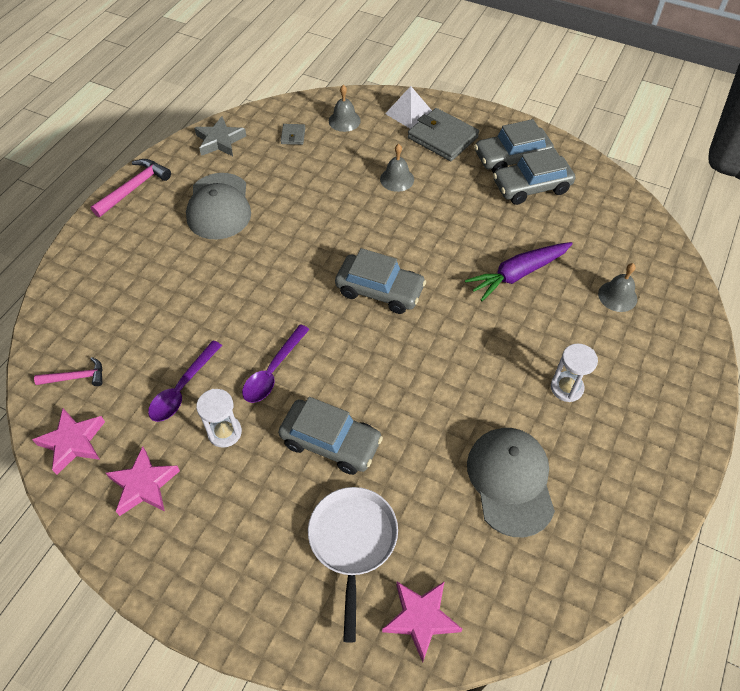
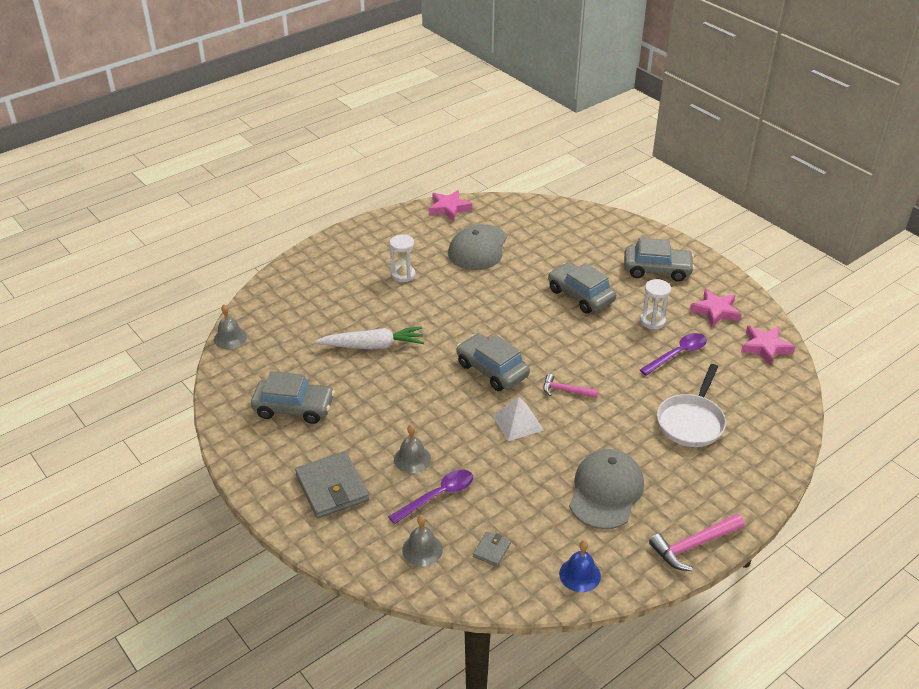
camera: 155 degrees left, 15 degrees down
(76, 377) = (762, 386): pink hammer -> pink hammer (565, 390)
(220, 141) = (580, 575): grey star -> blue bell
(273, 371) = (604, 344): purple spoon -> purple spoon (438, 496)
(353, 542) = (589, 252): white pan -> white pan (691, 422)
(409, 113) = (343, 533): white pyramid -> white pyramid (517, 422)
(421, 618) = (567, 218): pink star -> pink star (449, 208)
(512, 158) = (284, 441): grey car -> grey car (657, 270)
(518, 274) = (373, 346): purple carrot -> white carrot
(617, 296) = (313, 309): grey bell -> grey bell (230, 338)

